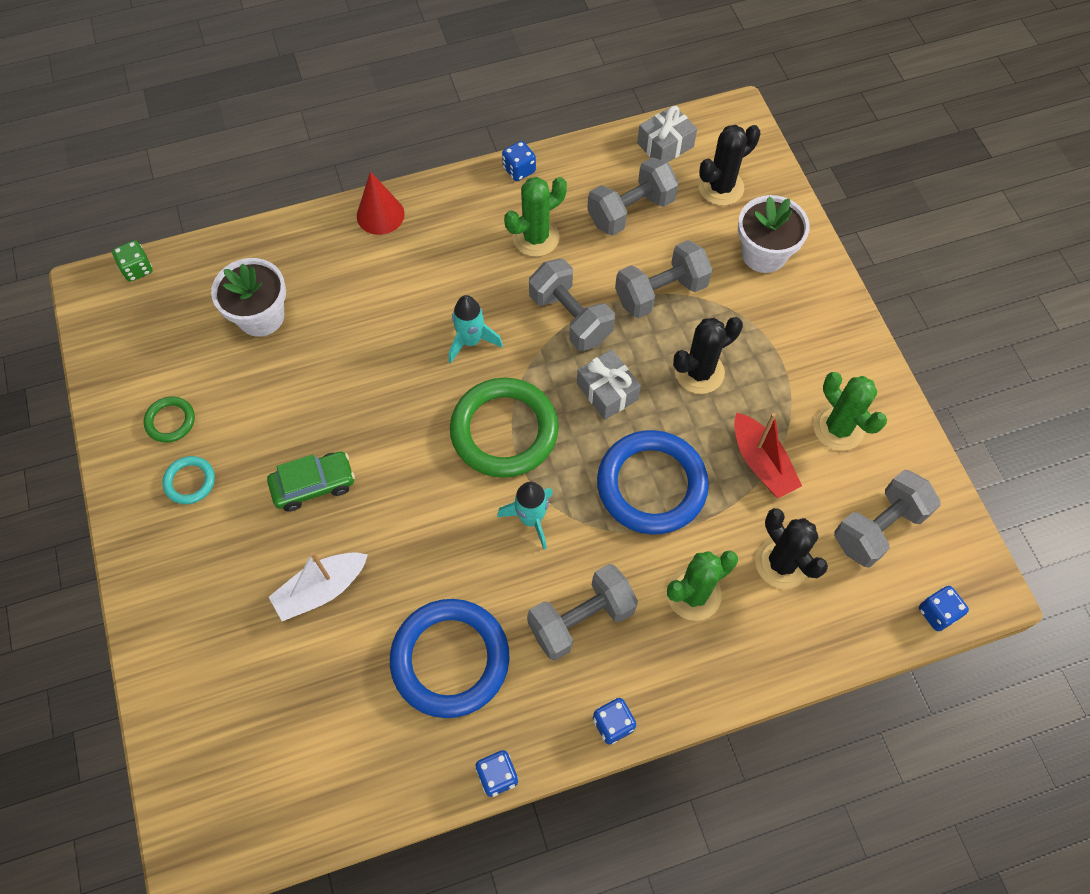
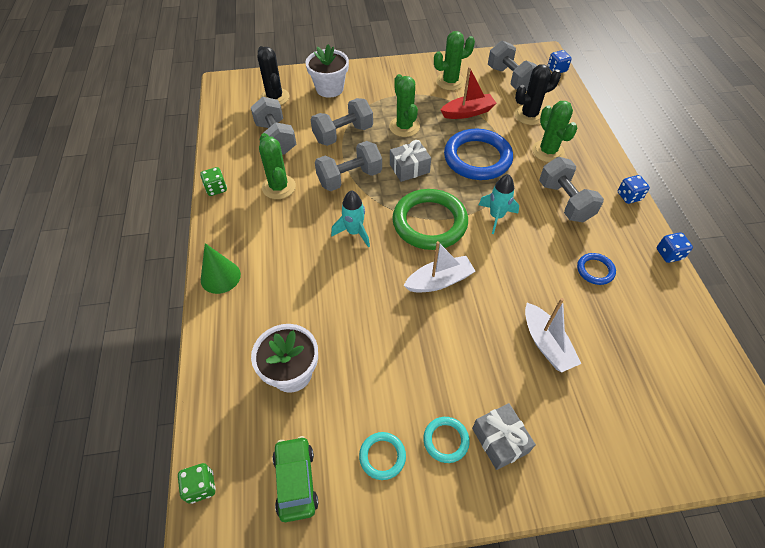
camera: 80 degrees left, 10 degrees down
(170, 421) = (382, 456): green ring -> turquoise ring
(313, 485) = (459, 343): green car -> green car (296, 481)
(380, 215) = (220, 277): red cone -> green cone
(404, 453) = (439, 281): none -> white boat
(450, 659) = (595, 270): blue ring -> blue ring, size x0.47
(519, 170) = (216, 189): blue dice -> green dice
(660, 292) = (343, 134): grey dumbbell -> grey dumbbell turned 75 degrees clockwise
(665, 145) = (230, 115): grey gift -> grey gift (500, 440)
(699, 372) = (404, 127): black cactus -> green cactus

